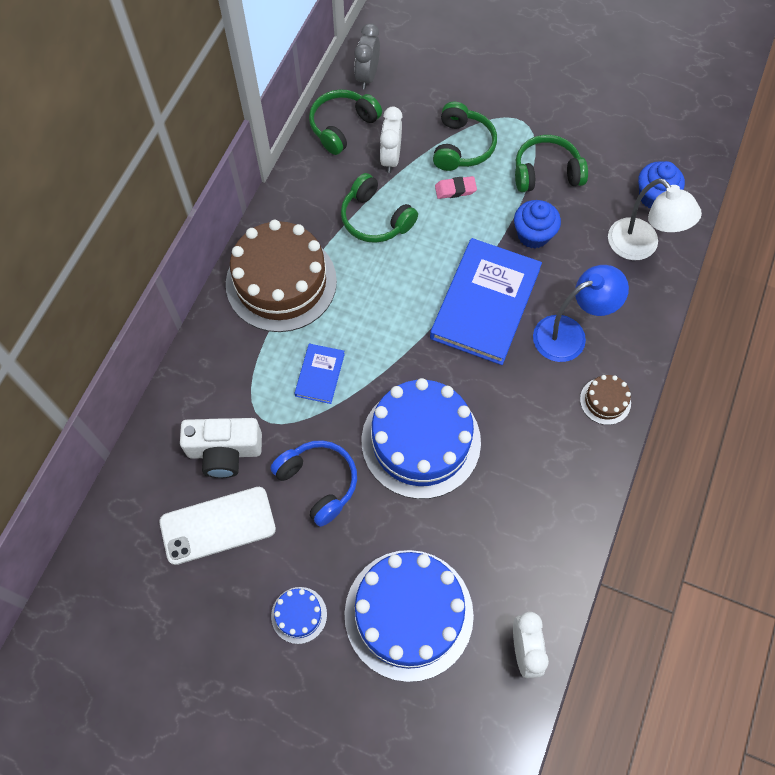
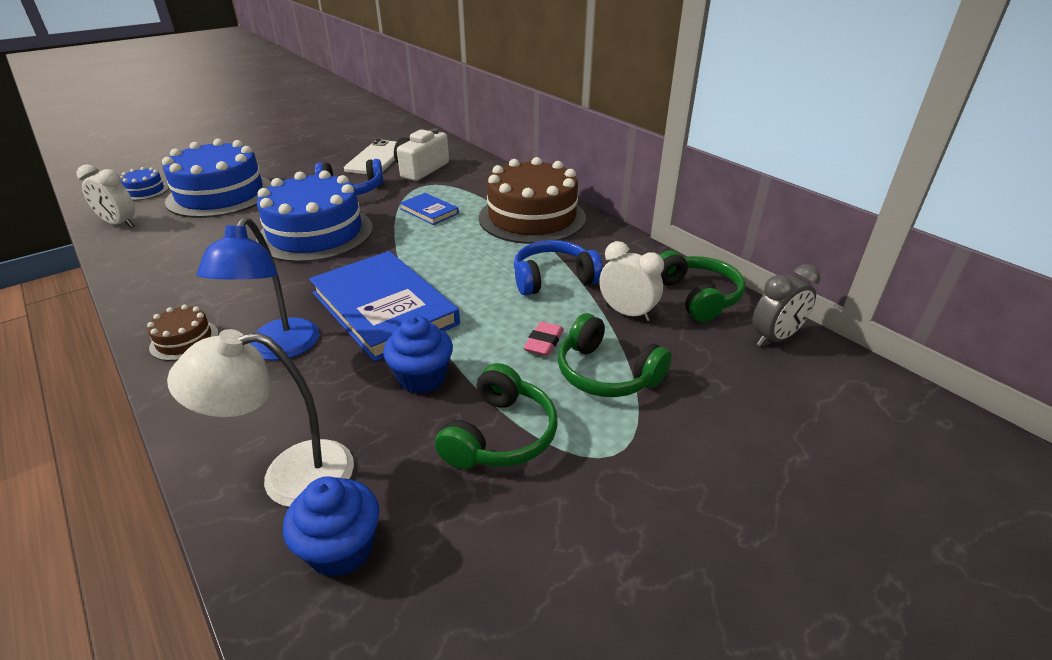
camera: 120 degrees right, 30 degrees down
(299, 615) = (286, 166): blue cake -> blue cake (145, 191)
(367, 76) = (775, 338): grey clock -> grey clock turned 105 degrees clockwise
(375, 219) = (553, 279): green headphones -> blue headphones

